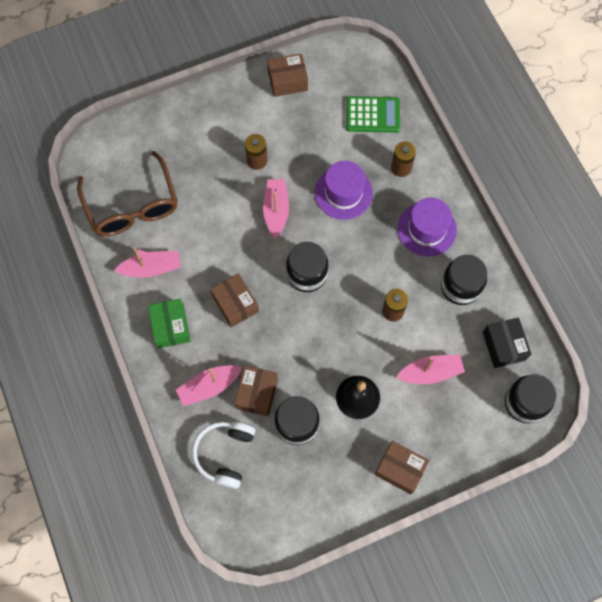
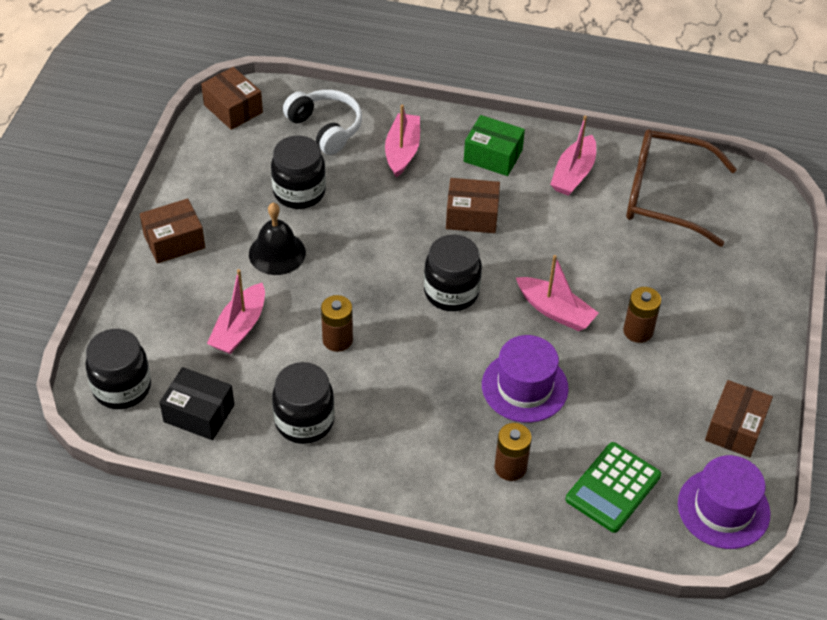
camera: 125 degrees right, 20 degrees down
(257, 393) = (360, 180): brown box -> brown box (233, 108)
(427, 229) = (405, 438): purple hat -> purple hat (723, 508)

